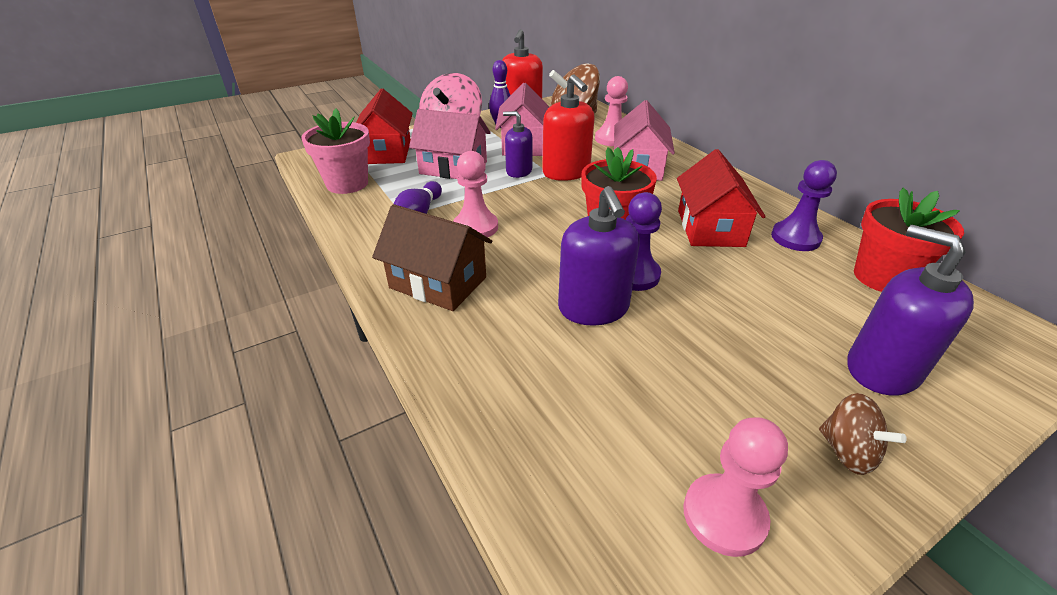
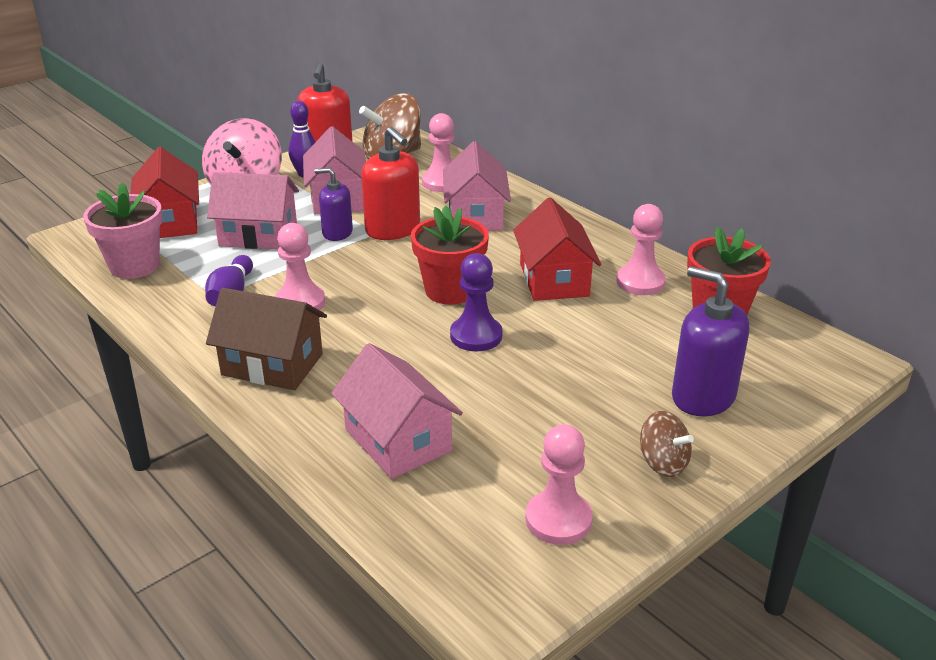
camera: 10 degrees left, 5 degrees down
(545, 380) = (397, 440): none -> pink house
(593, 308) = (437, 372): purple soap dispenser -> none
(795, 238) = (640, 282): purple pawn -> pink pawn

